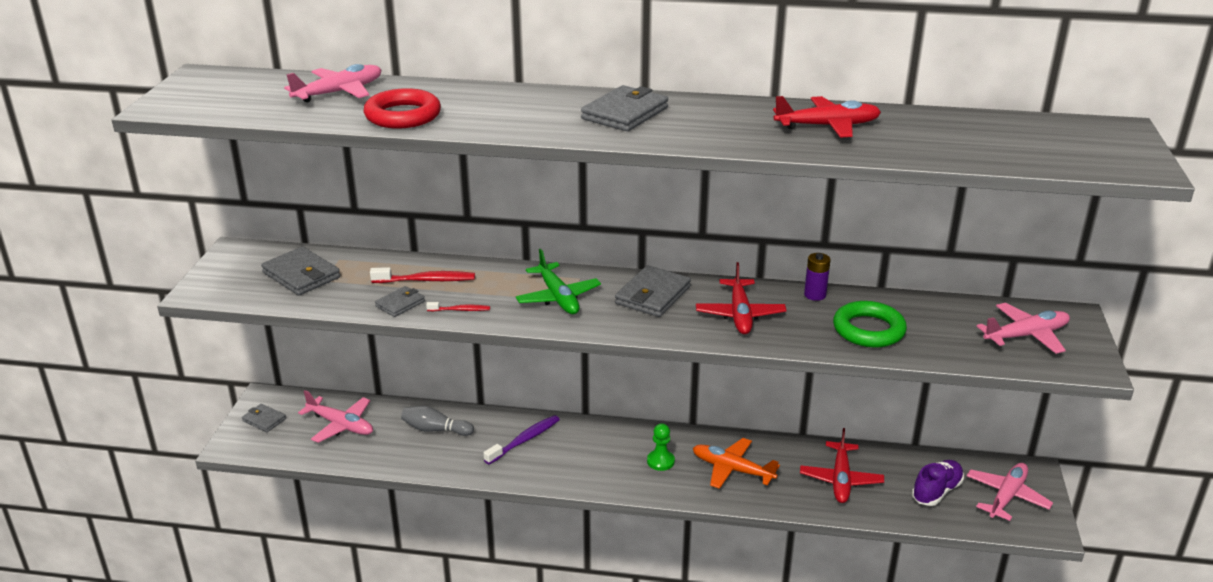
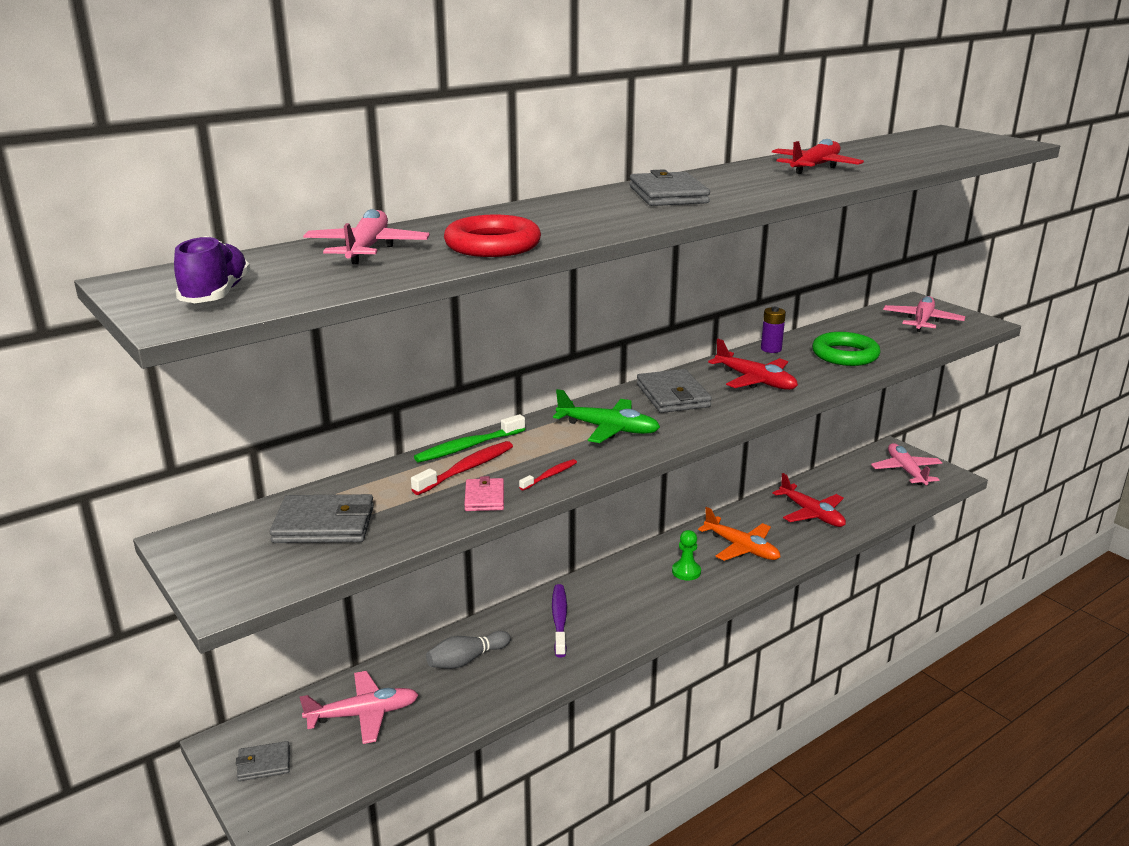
camera: 45 degrees left, 5 degrees down
(400, 304) = (484, 498): grey wallet -> pink wallet
(455, 266) = (468, 447): none -> green toothbrush
(732, 469) = (741, 547): orange plane -> orange plane turned 120 degrees counterclockwise
(936, 491) = (870, 489): purple shoe -> purple shoe (216, 295)

